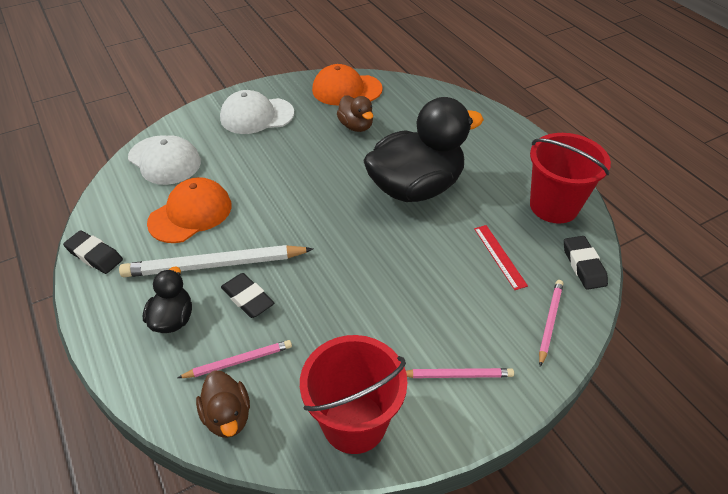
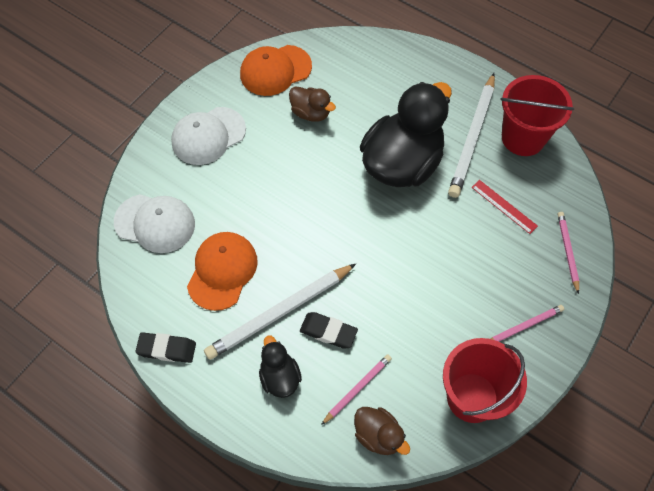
camera: 25 degrees left, 15 degrees up
(500, 189) = (472, 137): none -> white pencil
(583, 265) = (570, 189): black eraser -> none

